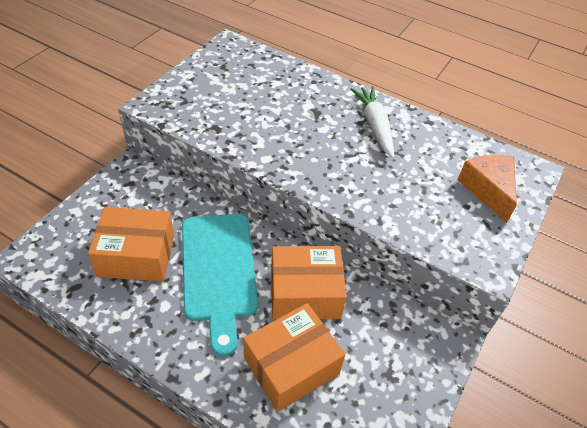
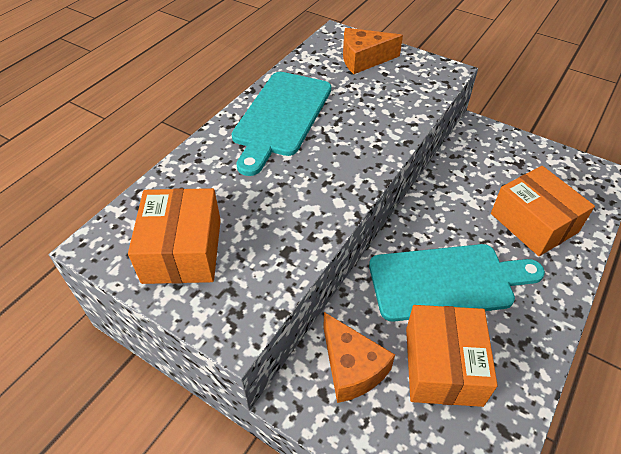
camera: 85 degrees left, 0 degrees up
(146, 199) = (351, 367): none -> orange cheese
(305, 293) = (457, 212): orange box -> orange box (182, 250)
(374, 126) = (281, 117): white carrot -> turquoise cutting board

